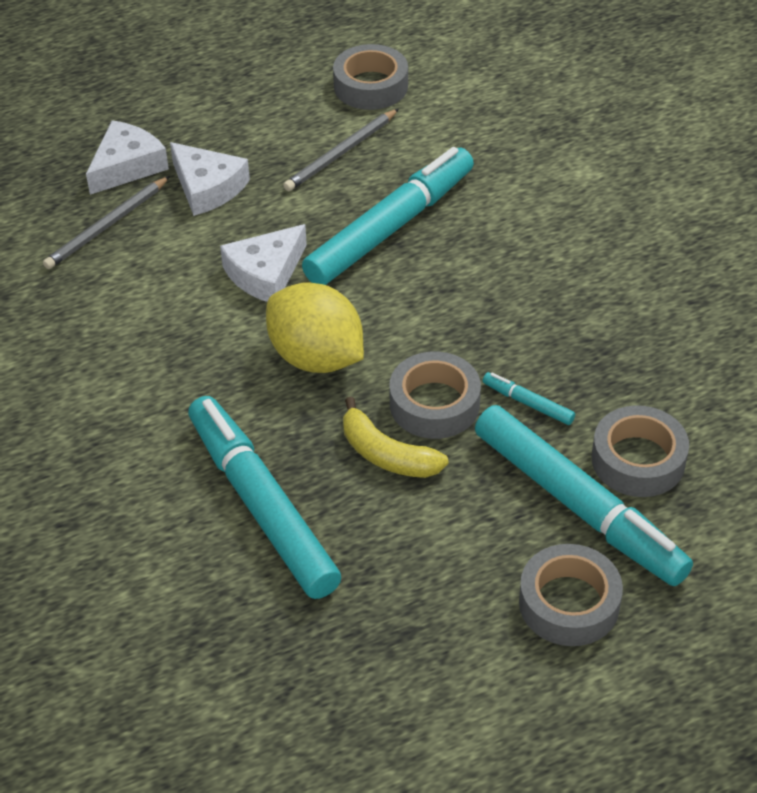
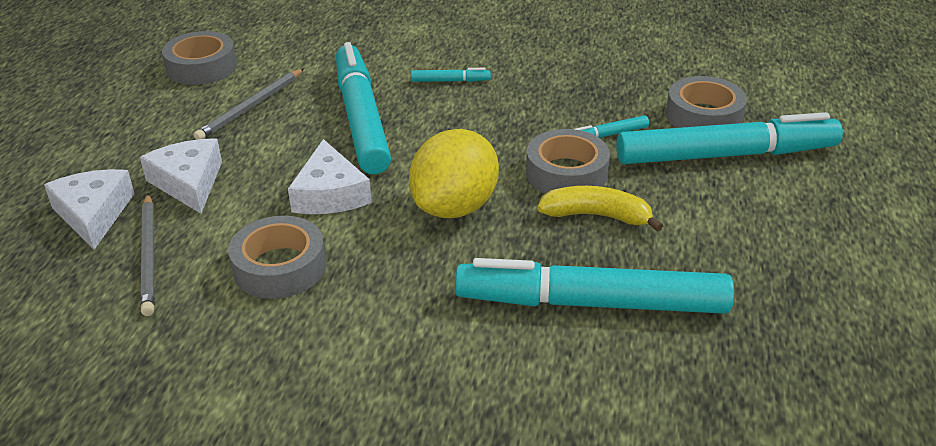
camera: 55 degrees left, 10 degrees down
(207, 187) = (189, 182): white cheese -> white cheese turned 105 degrees counterclockwise
(316, 357) = (455, 207): yellow lemon -> yellow lemon turned 45 degrees counterclockwise
(341, 153) = (251, 107): grey pencil -> grey pencil turned 45 degrees clockwise
(387, 455) = (597, 216): yellow banana -> yellow banana turned 150 degrees counterclockwise
(512, 248) = (450, 81): none -> turquoise marker
(569, 603) = (816, 196): grey tape -> grey tape (279, 267)

